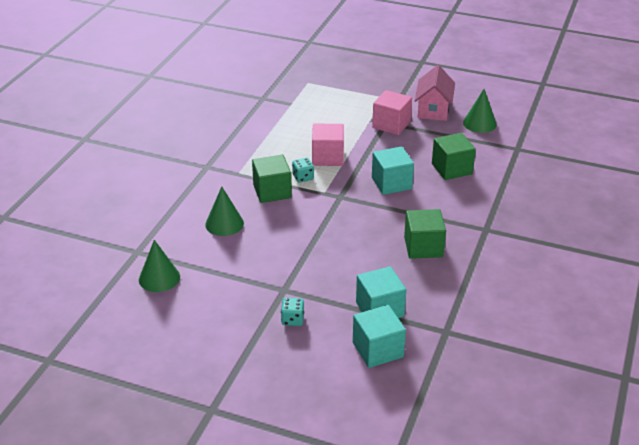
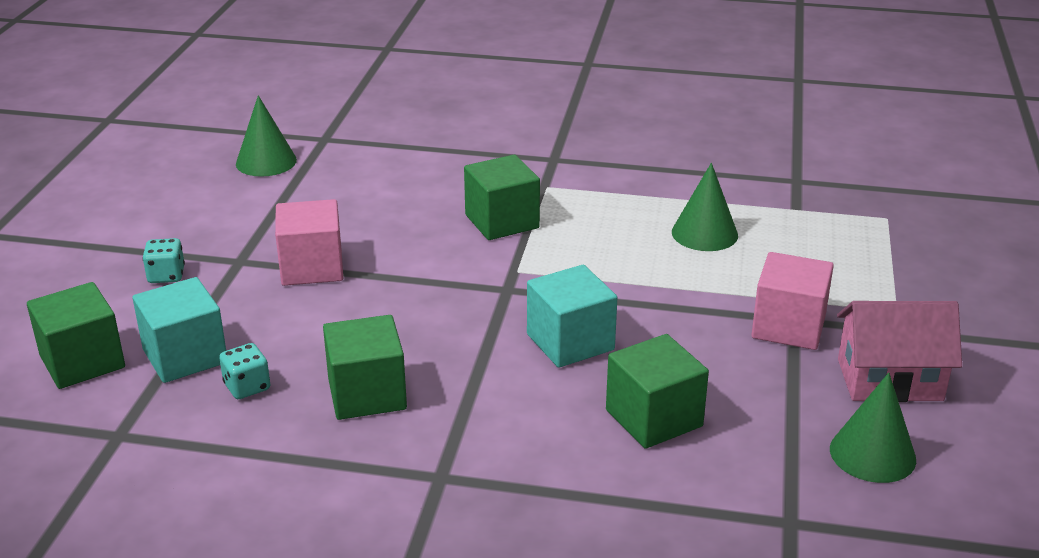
camera: 80 degrees right, 5 degrees down
(224, 224) = (402, 192): green cone -> green cone (704, 233)
(303, 177) = (554, 245): turquoise dice -> turquoise dice (247, 387)
(327, 157) = (630, 264): pink cube -> pink cube (312, 267)
(377, 350) = (82, 362): turquoise cube -> green cube

